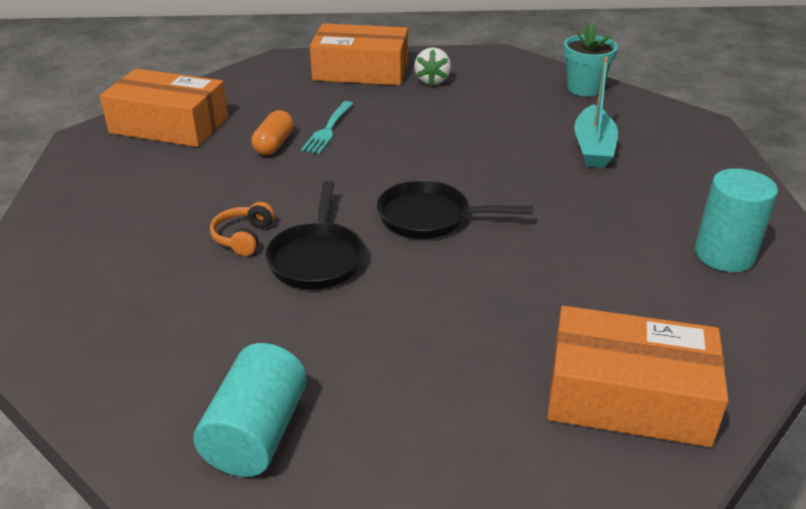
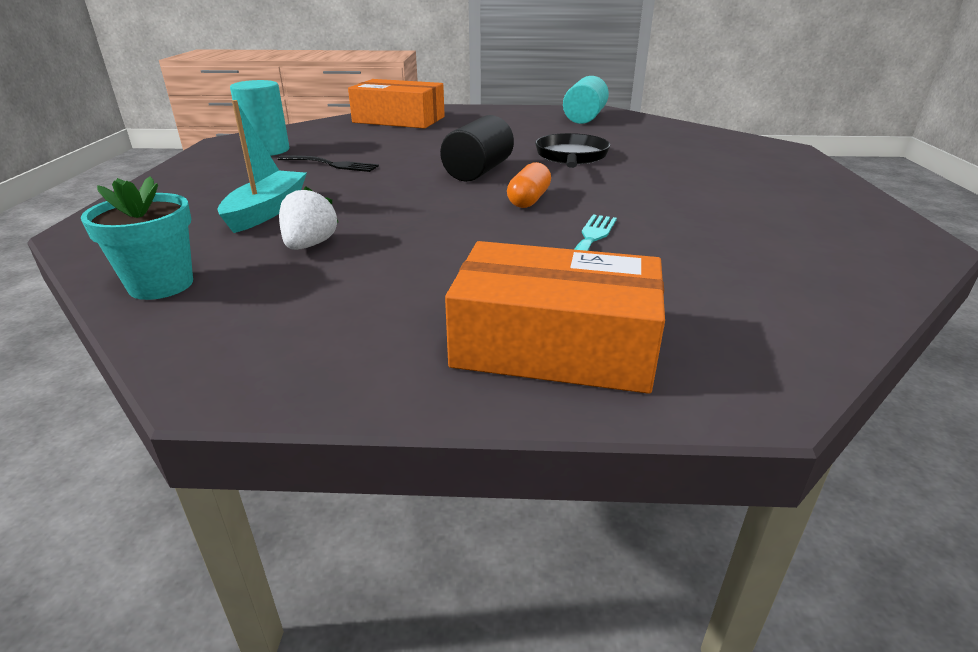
camera: 175 degrees left, 5 degrees down
(169, 125) = (824, 254): orange box -> none
(243, 237) = (636, 167): orange headphones -> none
(274, 144) = (654, 227): orange capsule -> orange capsule (529, 200)
(430, 217) = (478, 171): black pan -> black cylinder
(432, 80) = (414, 313): white strawberry -> white strawberry (309, 245)
(608, 224) = (330, 164): none -> black fork

